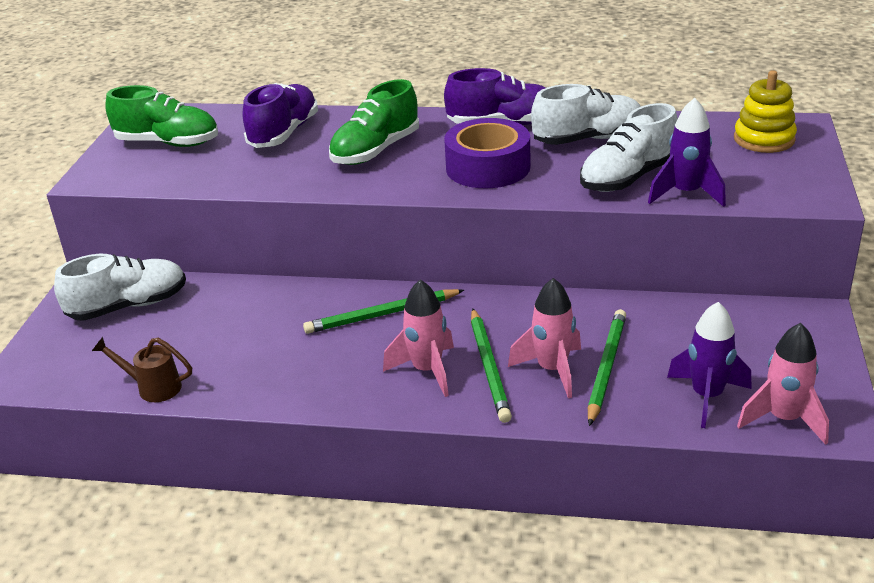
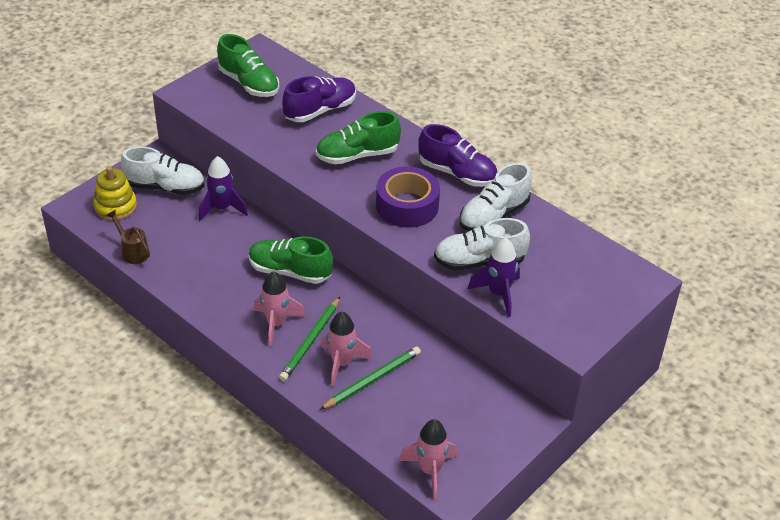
camera: 30 degrees right, 10 degrees up
(382, 315) = (290, 271): green pencil -> green shoe
(588, 139) = (494, 216): white shoe -> white shoe turned 120 degrees clockwise
(707, 397) = (405, 431): purple rocket -> purple rocket (222, 208)
(764, 139) = (605, 278): yellow stacking toy -> yellow stacking toy (115, 206)

